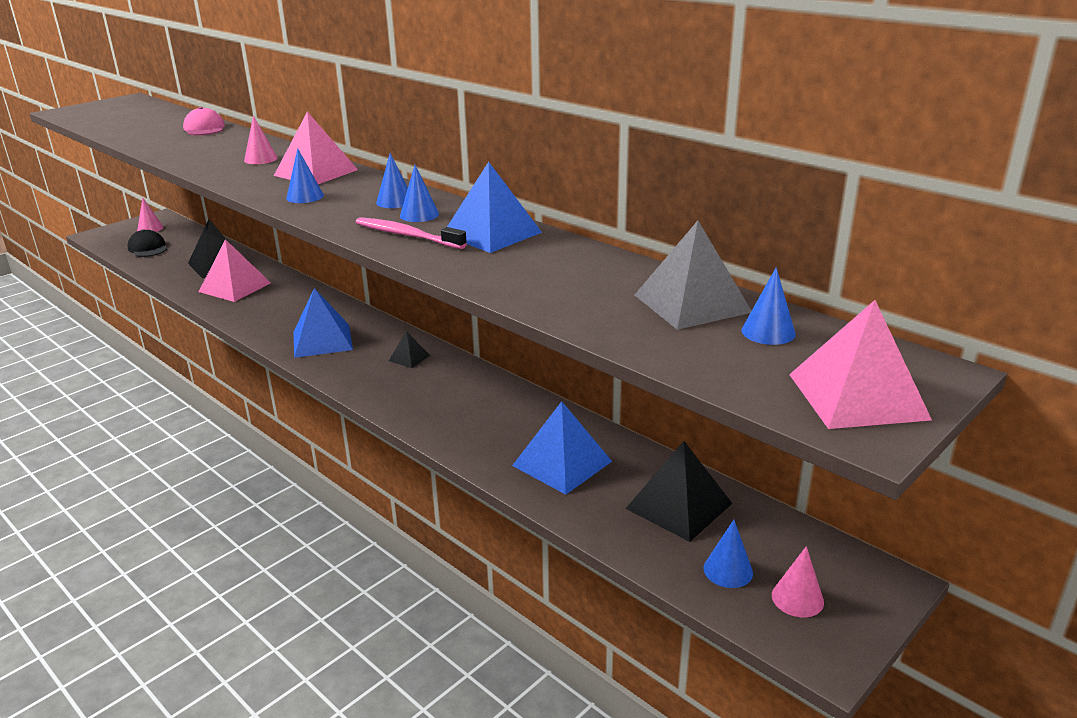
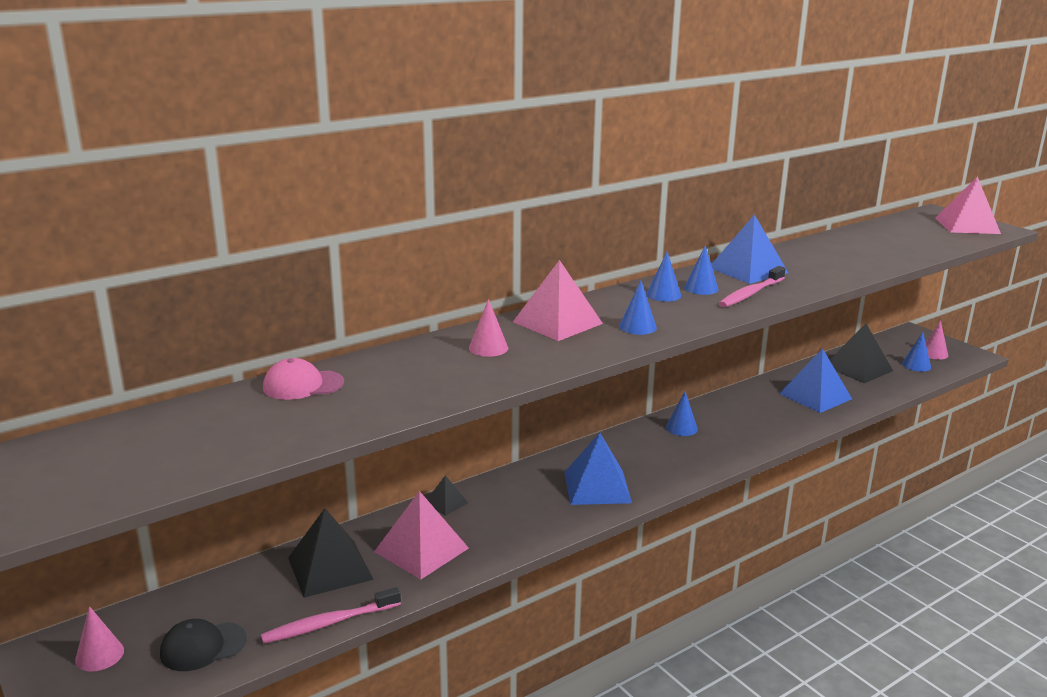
camera: 80 degrees left, 5 degrees down
(158, 274) = (329, 623): none -> pink toothbrush
(409, 358) = (646, 443): black pyramid -> black pyramid (446, 503)
(692, 303) = (868, 237): grey pyramid -> none
(768, 332) = (902, 229): blue cone -> blue cone (681, 428)

